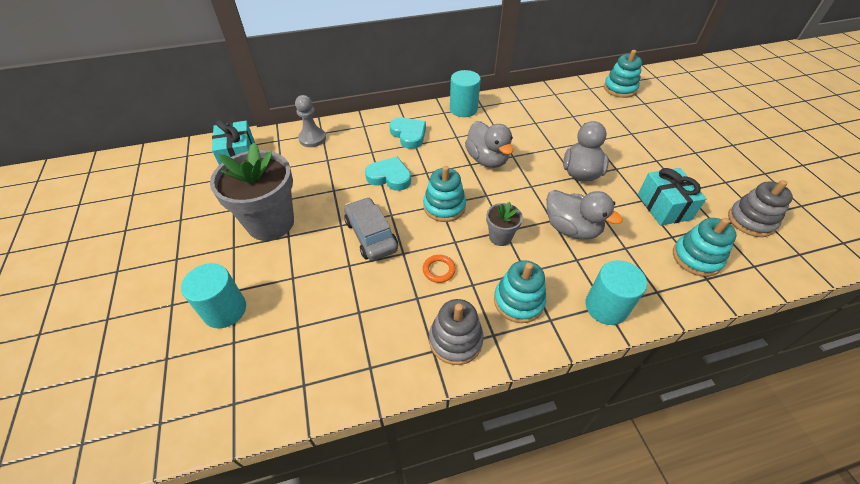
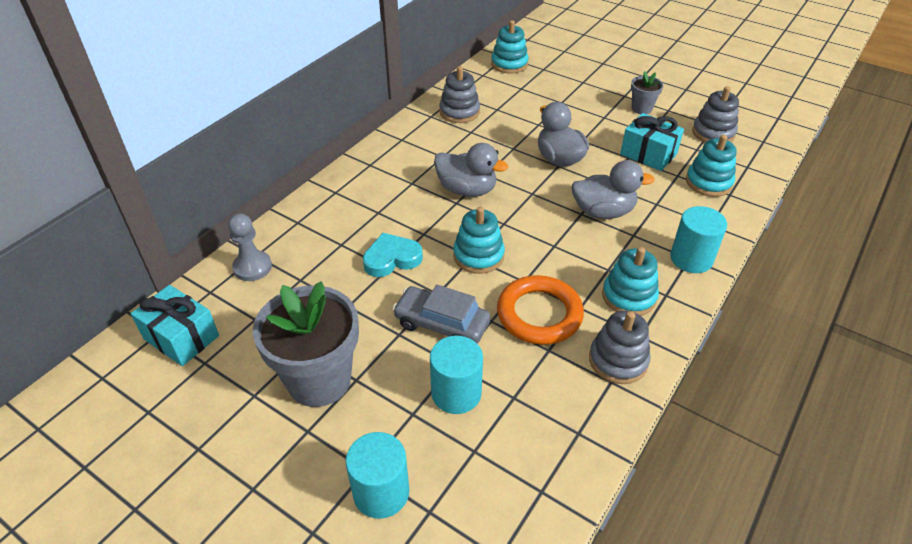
camera: 40 degrees left, 5 degrees down
(409, 135) = (360, 206): turquoise heart -> none
(439, 270) = (539, 314): orange ring -> orange ring, size x2.25
(463, 109) = (386, 151): turquoise cylinder -> turquoise cylinder (456, 393)
(500, 237) = (557, 253): grey flower pot -> grey flower pot (641, 109)
(542, 106) = (459, 112): none -> grey stacking toy

